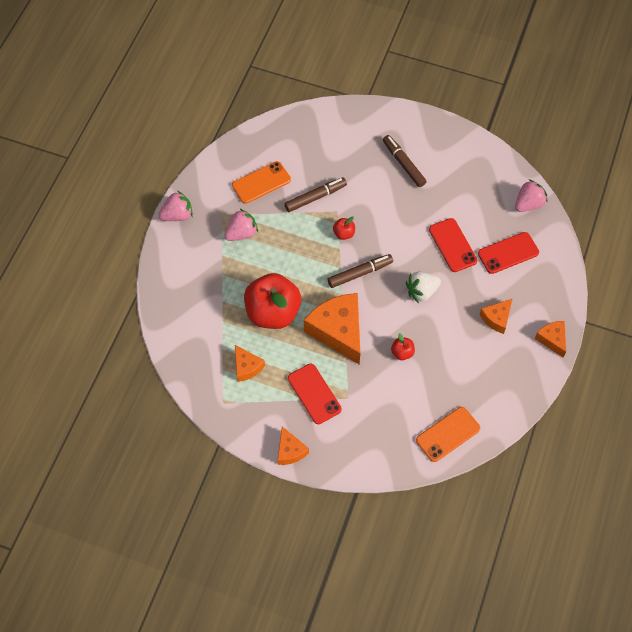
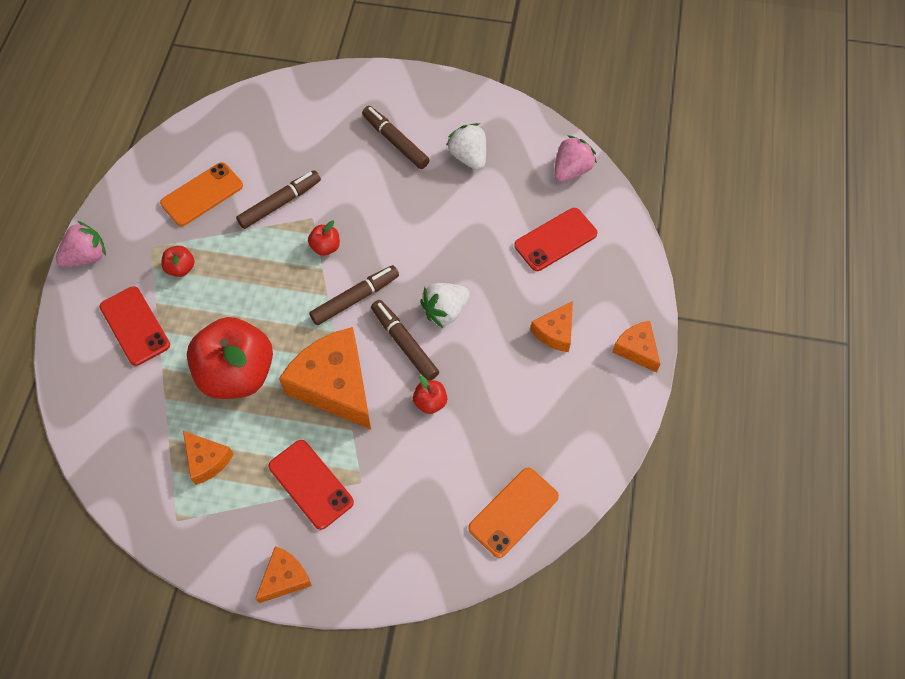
camera: 10 degrees left, 0 degrees up
(241, 233) = (181, 268): pink strawberry -> red apple
(290, 451) = (285, 578): orange cheese -> orange cheese turned 105 degrees counterclockwise
(390, 310) = (404, 343): none -> brown marker
(452, 245) = (478, 240): red phone -> red phone (135, 326)
(455, 183) = (468, 157): none -> white strawberry

